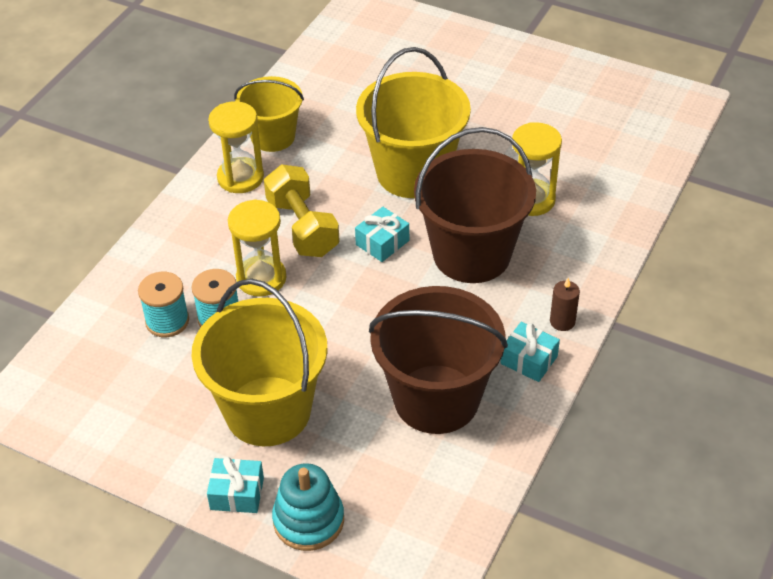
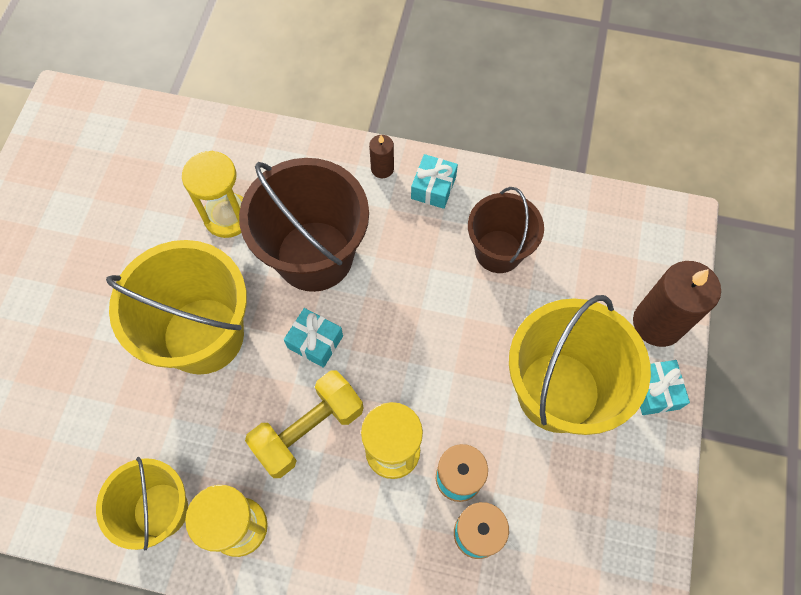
camera: 105 degrees left, 20 degrees up
(308, 520) = (657, 323): turquoise stacking toy -> brown candle
(436, 399) = (498, 251): brown bucket -> brown bucket, size x0.62

